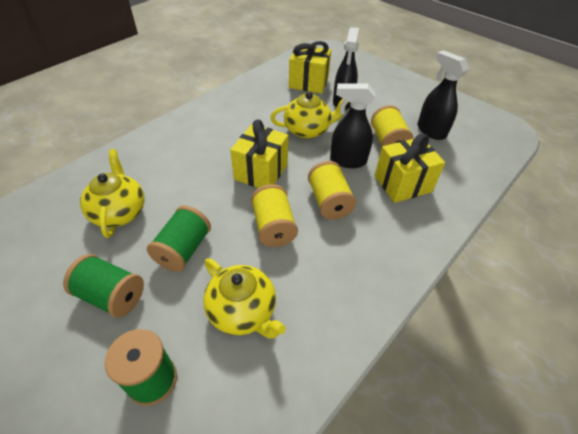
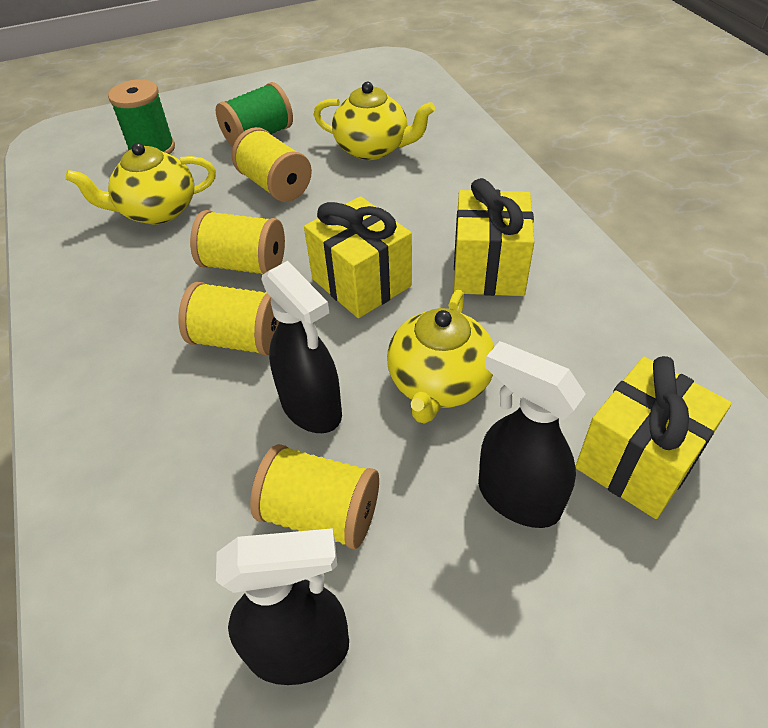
camera: 120 degrees right, 0 degrees up
(183, 249) = (275, 185): green spool -> yellow spool
(347, 161) = (311, 408): black spray bottle -> black spray bottle turned 105 degrees clockwise
(402, 184) = (193, 467): yellow gift -> yellow gift (488, 269)

